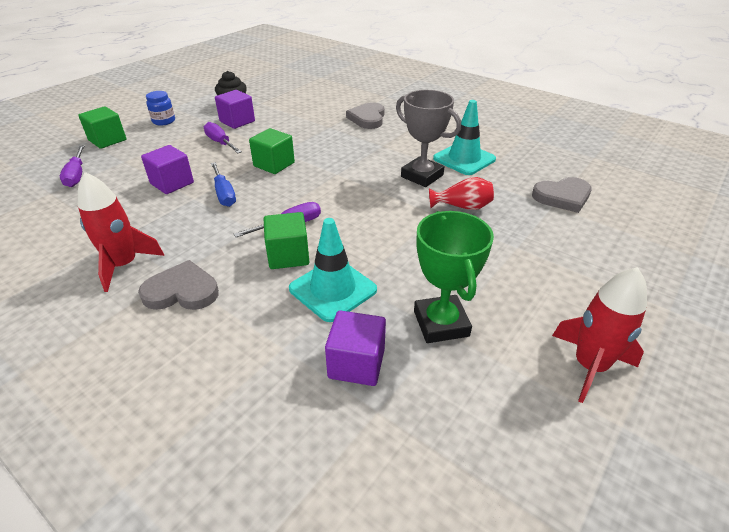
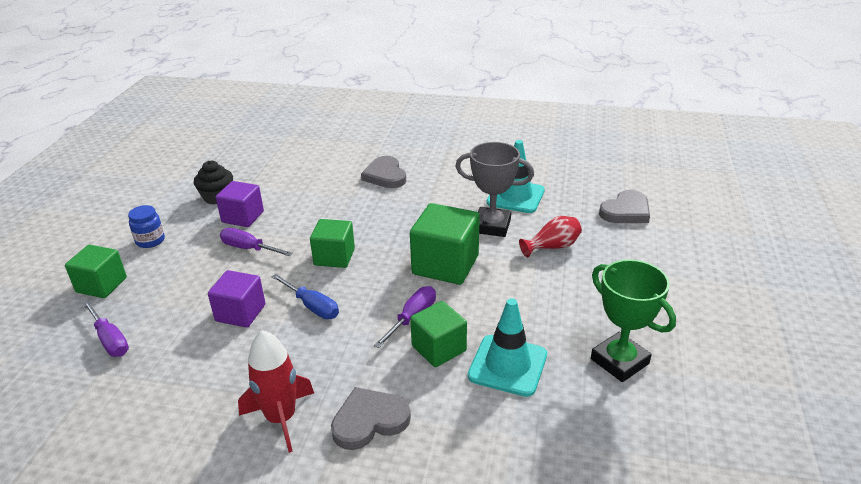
camera: 25 degrees left, 5 degrees down
(354, 194) = (445, 265): none -> green cube
(356, 363) = (583, 421): purple cube -> none
(589, 366) = (746, 353): red rocket -> none

